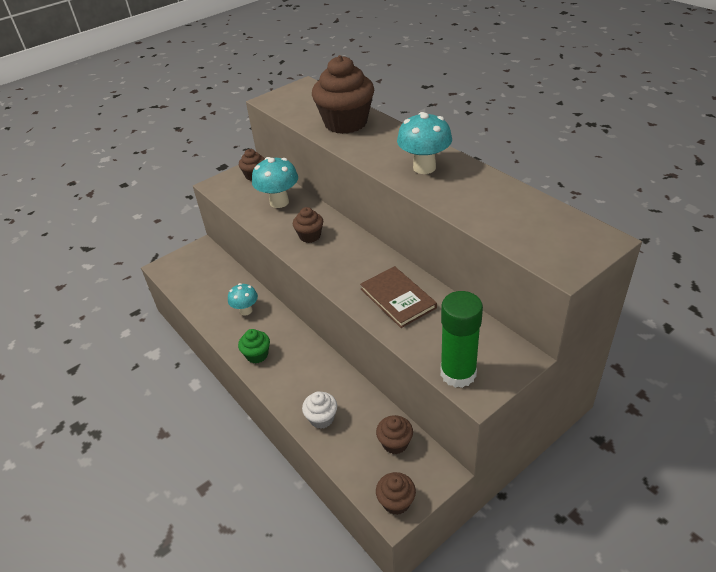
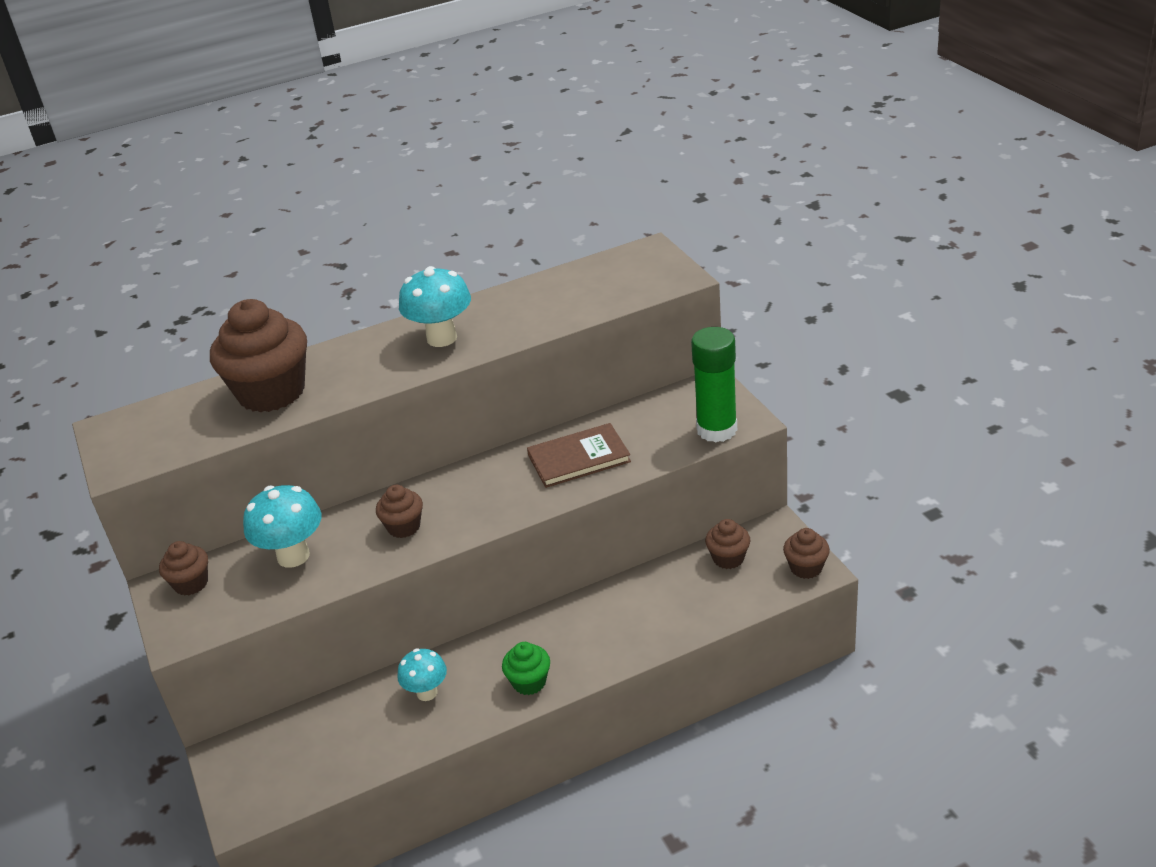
camera: 75 degrees left, 5 degrees down
(321, 418) = (670, 620): white cupcake -> none

